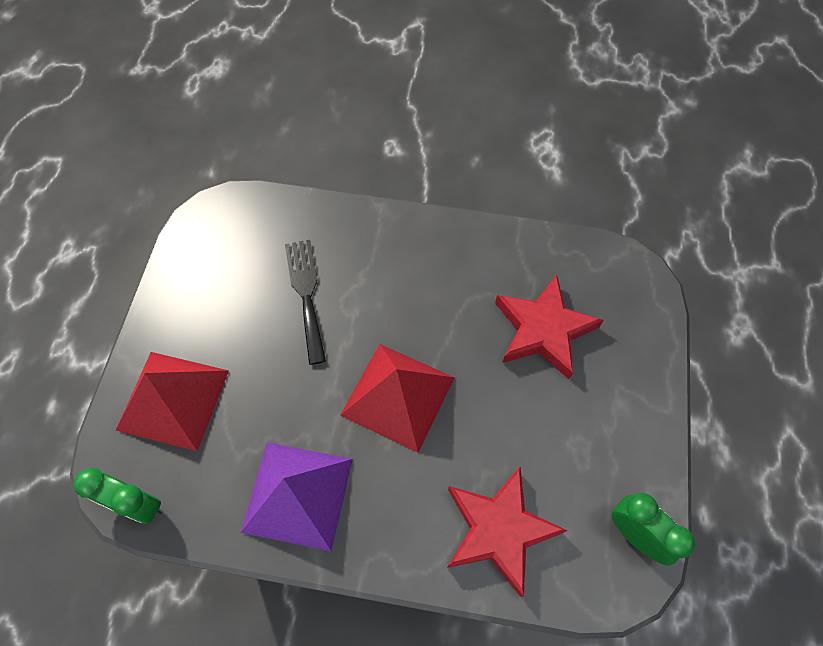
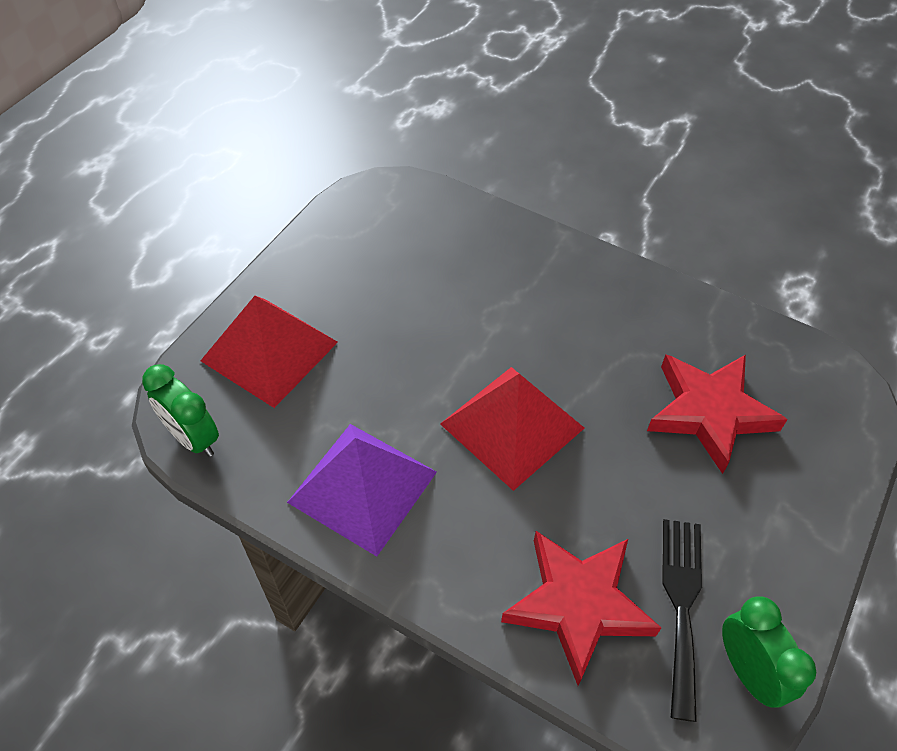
camera: 20 degrees right, 10 degrees down
(306, 294) = (449, 294): black fork -> black fork (681, 604)

